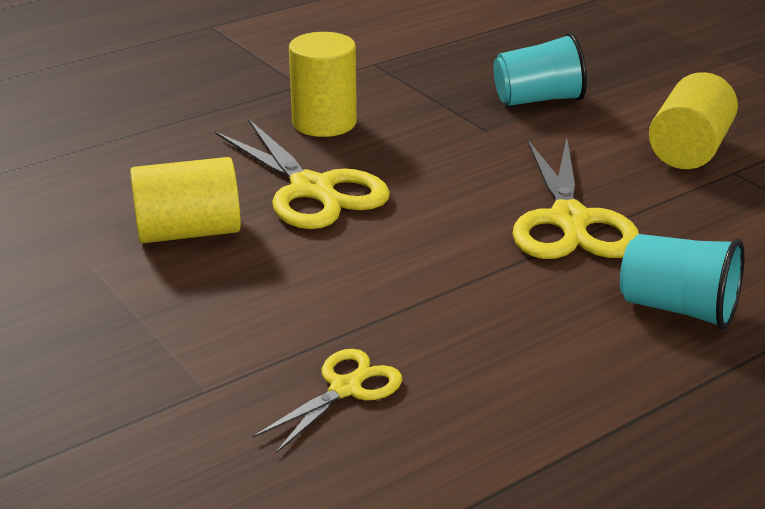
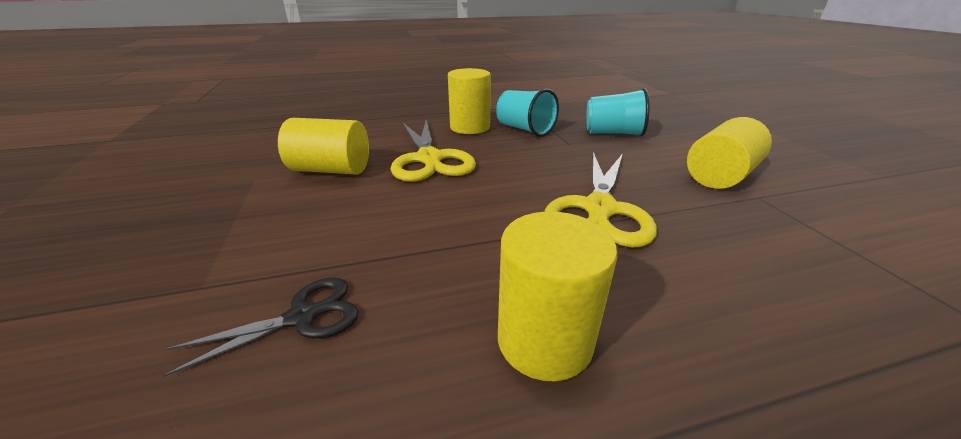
camera: 20 degrees right, 0 degrees up
(345, 389) = (301, 317): yellow scissors -> black scissors
(577, 354) = (544, 340): none -> yellow cylinder
(678, 309) = (677, 313): turquoise cup -> turquoise cup (524, 129)

